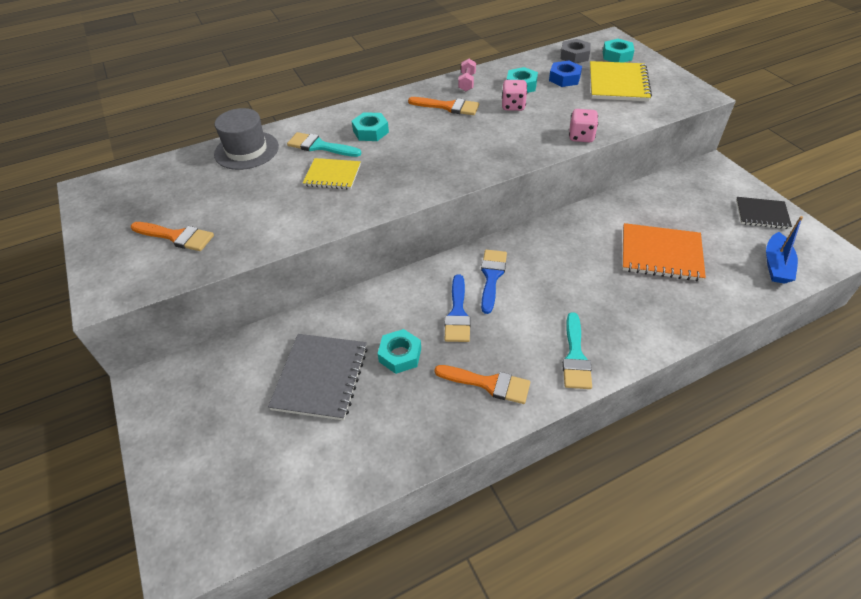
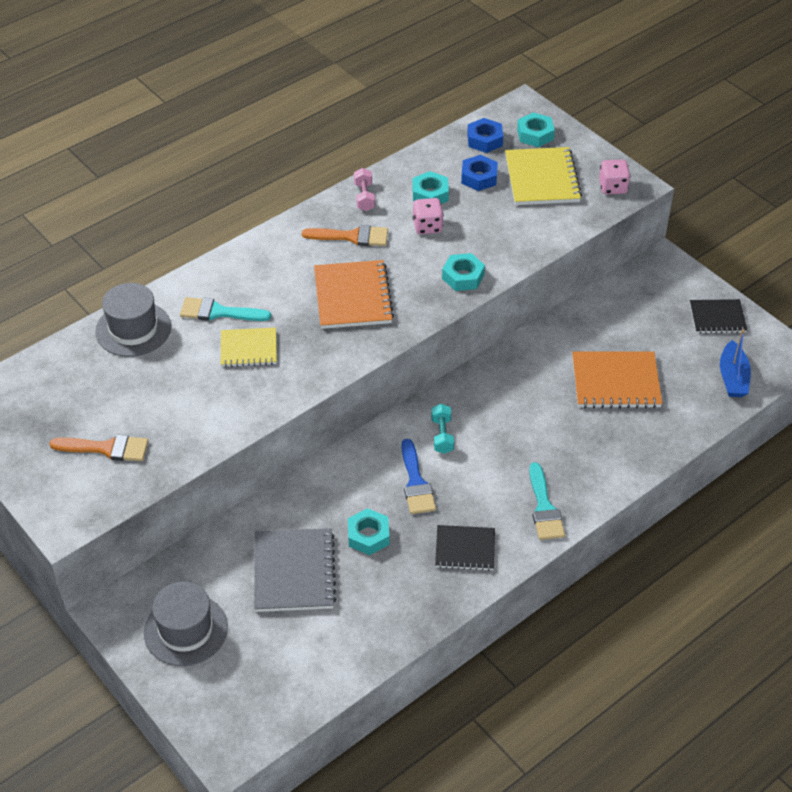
camera: 15 degrees left, 0 degrees up
(201, 415) = (185, 630): none -> grey hat
(370, 131) = (271, 284): turquoise nut -> turquoise nut (463, 277)
(435, 147) = (352, 297): none -> orange notebook
(488, 384) = (465, 549): orange brush -> black notebook
(492, 276) = (442, 435): blue brush -> turquoise dumbbell
(574, 56) = (484, 140): grey nut -> blue nut
(581, 137) = (512, 261): pink dice -> pink dice (612, 187)

